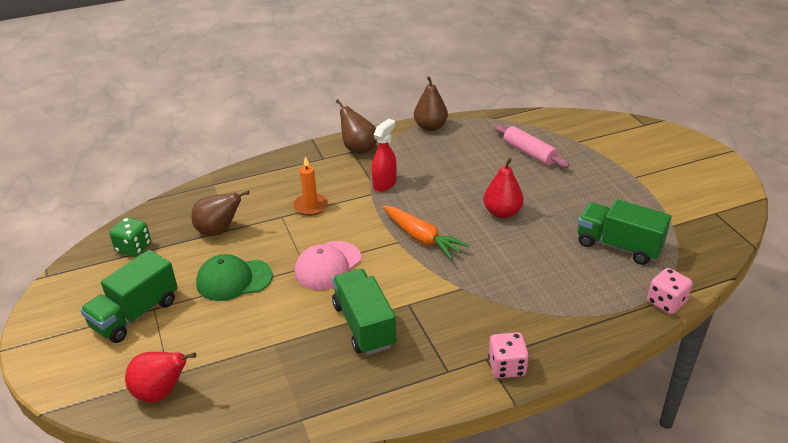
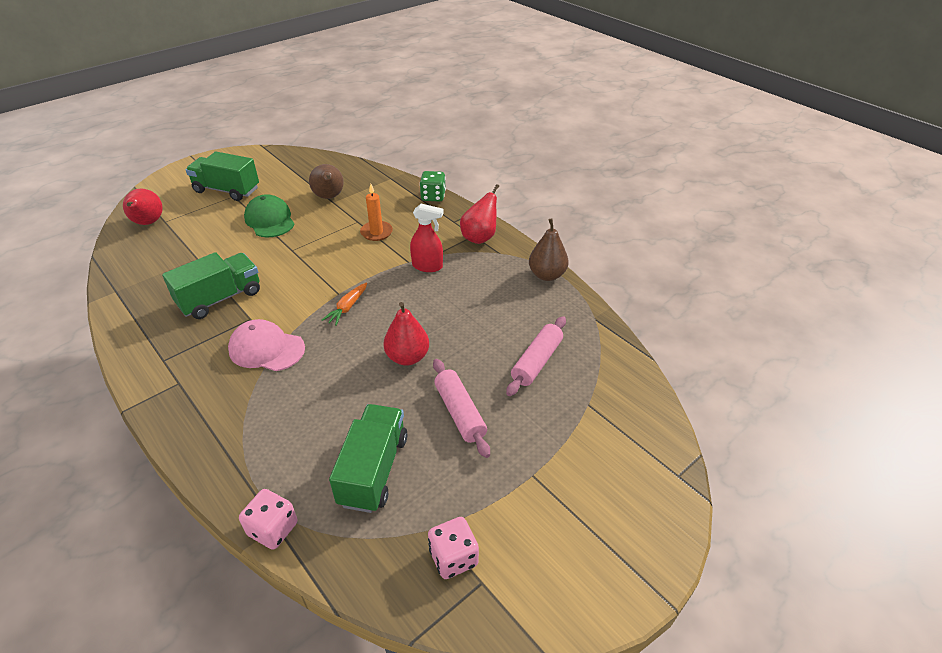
camera: 70 degrees right, 5 degrees up
(133, 248) = (299, 168): green dice -> green dice (433, 196)
(328, 266) = (295, 261): pink cap -> pink cap (266, 349)
(358, 149) = (479, 237): brown pear -> red pear
(422, 238) = (347, 308): orange carrot -> orange carrot, size x0.63
(507, 367) = (167, 399): pink dice -> pink dice (453, 557)
(571, 196) = (460, 412): none -> pink rolling pin

